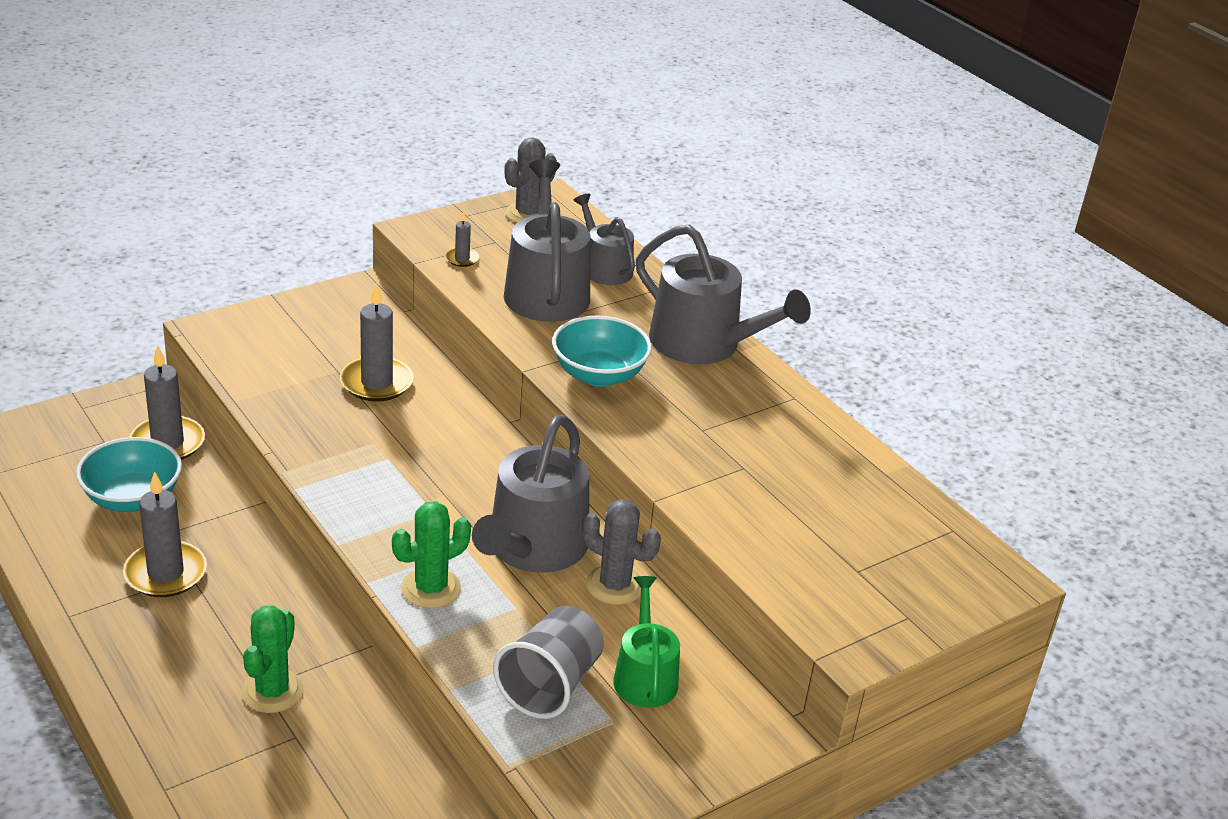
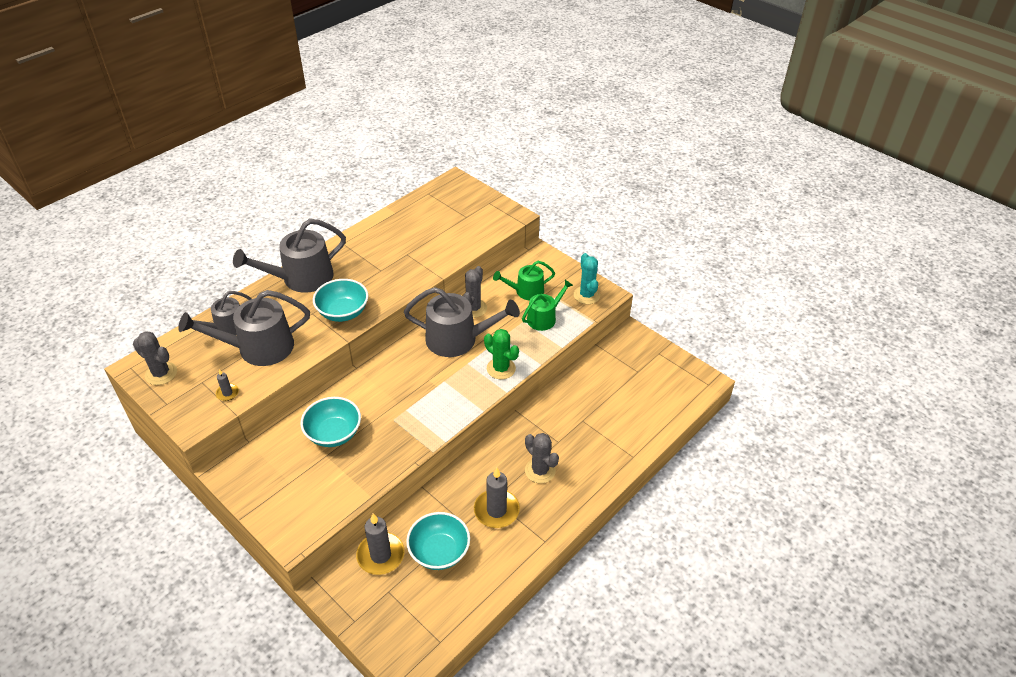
camera: 100 degrees left, 10 degrees up
(212, 645) = (540, 471): none -> grey cactus
(272, 691) = (559, 437): green cactus -> none
(377, 383) = (334, 433): grey candle -> turquoise bowl
(550, 685) = (544, 318): grey cup -> green watering can
(602, 778) = (586, 295): none -> turquoise cactus
(704, 344) = (301, 278): grey watering can -> grey watering can turned 150 degrees counterclockwise

